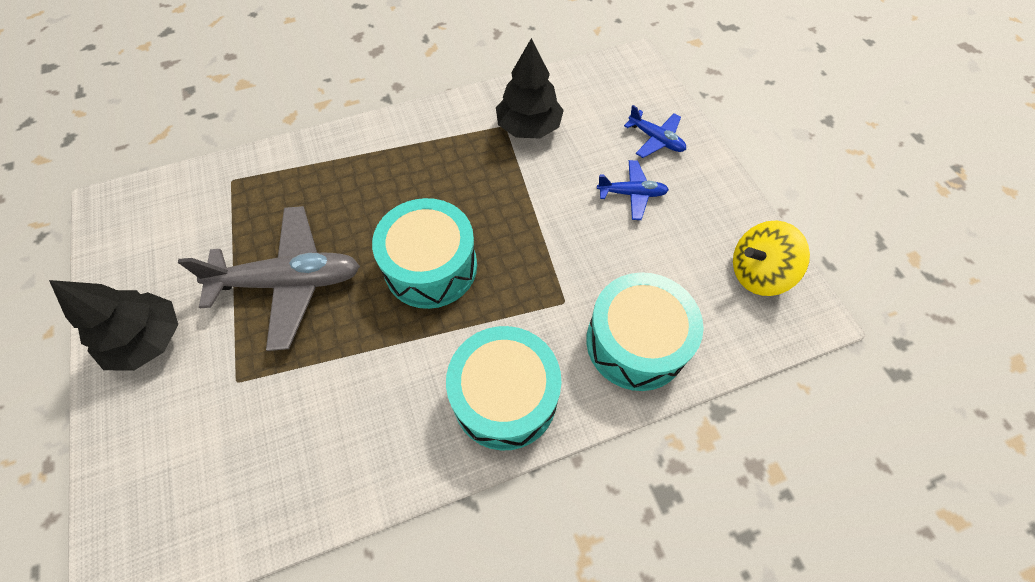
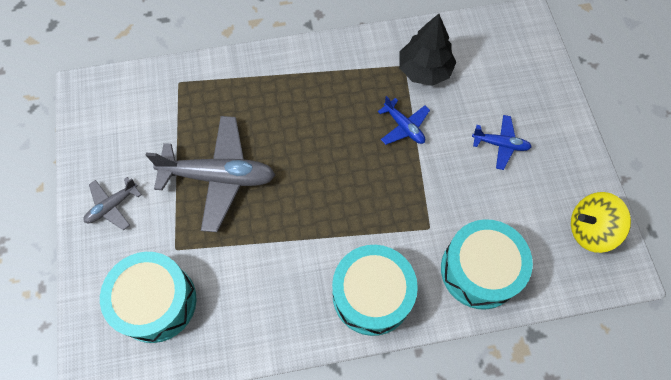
camera: 10 degrees right, 5 degrees up
(148, 340) = (112, 206): black tree -> grey plane
(431, 266) = (328, 181): turquoise drum -> turquoise drum (156, 302)
(655, 139) = (530, 97): blue plane -> blue plane (404, 127)

